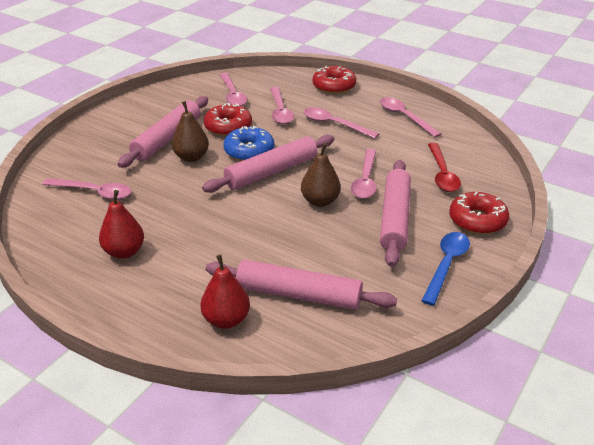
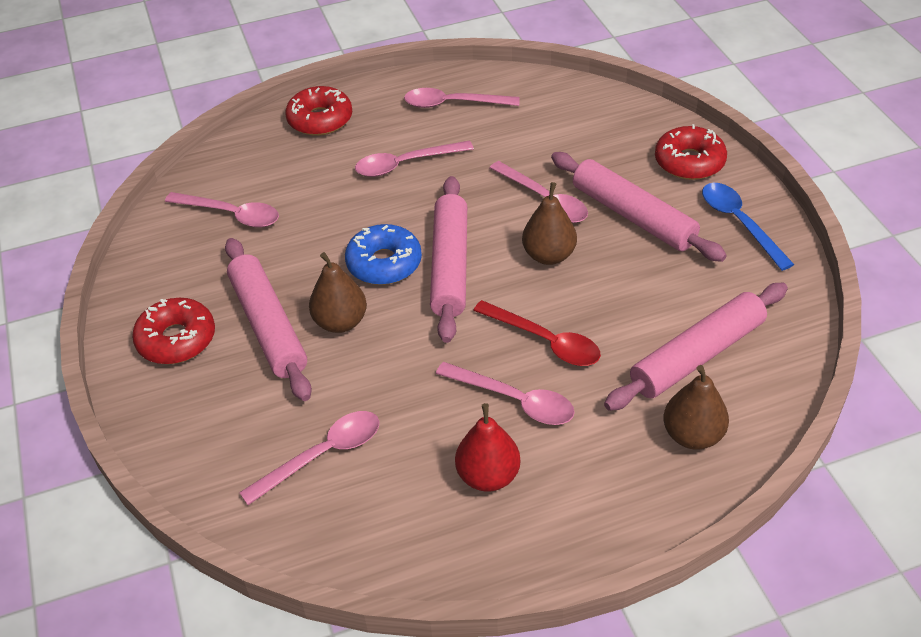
camera: 50 degrees left, 10 degrees up
(226, 320) = (692, 435): red pear -> brown pear
(228, 127) = (306, 255): red donut -> red donut (177, 339)
(280, 111) = (323, 192): pink spoon -> pink spoon (514, 400)
(442, 174) = (589, 139): red spoon -> red spoon (545, 341)

